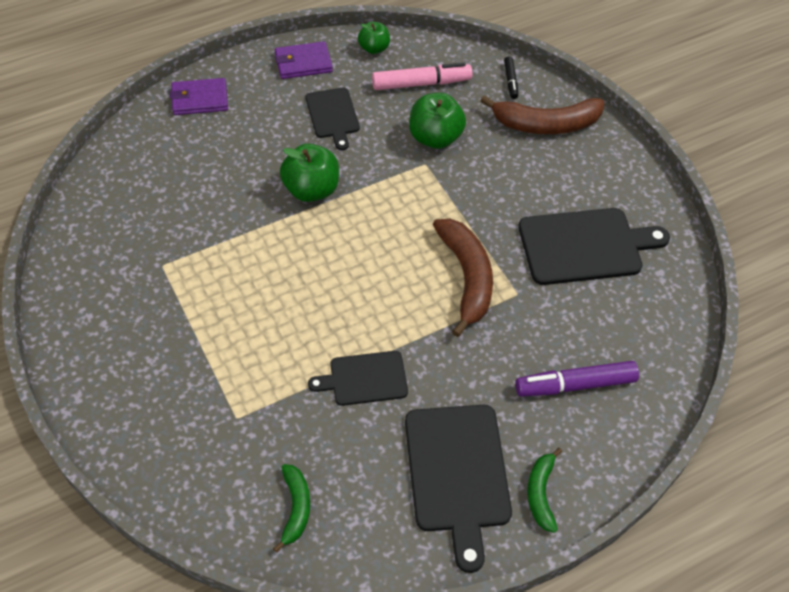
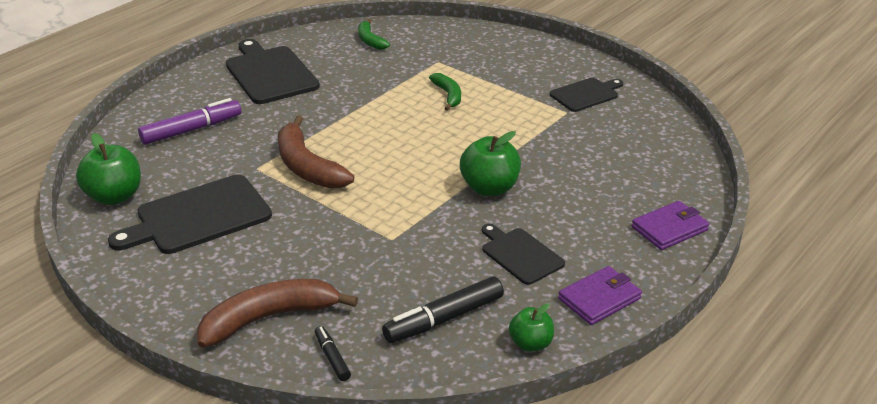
camera: 160 degrees right, 20 degrees down
(364, 379) = (361, 96): black cutting board -> black cutting board (586, 94)
(421, 83) = (444, 319): pink marker -> black marker
(435, 138) = (395, 266): green apple -> green apple (114, 196)
(540, 493) = (207, 78): green banana -> green banana (448, 95)

